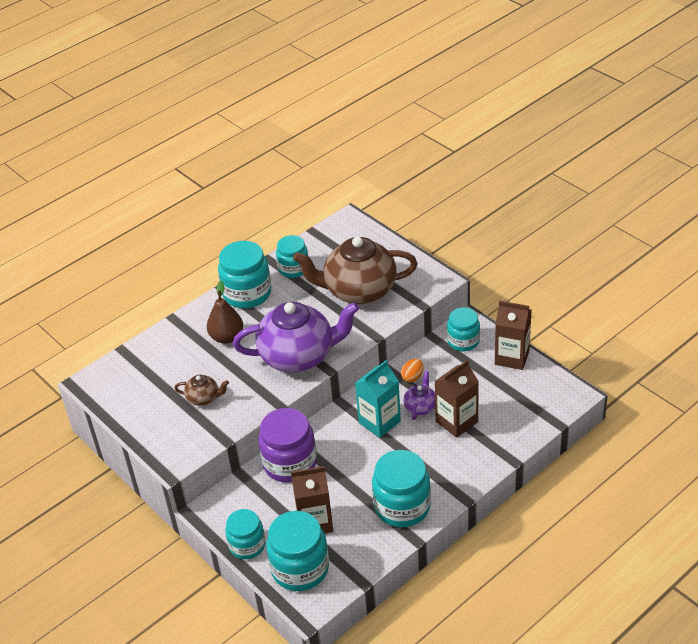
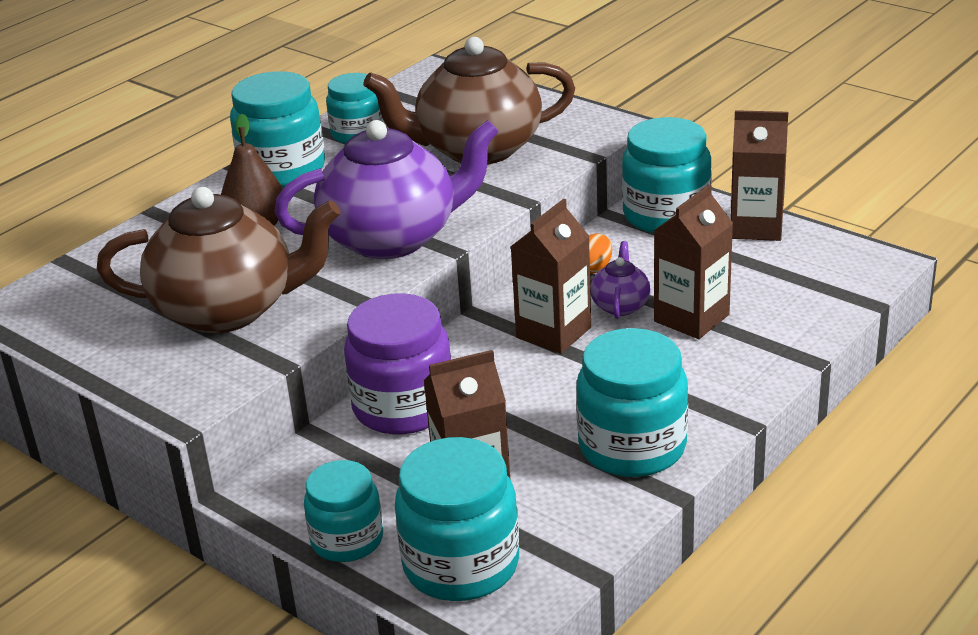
camera: 10 degrees left, 10 degrees down
(203, 398) = (228, 310): brown teapot -> brown teapot, size x2.31
(379, 422) = (553, 332): turquoise carton -> brown carton
(463, 341) = (666, 215): turquoise jar -> turquoise jar, size x1.55

